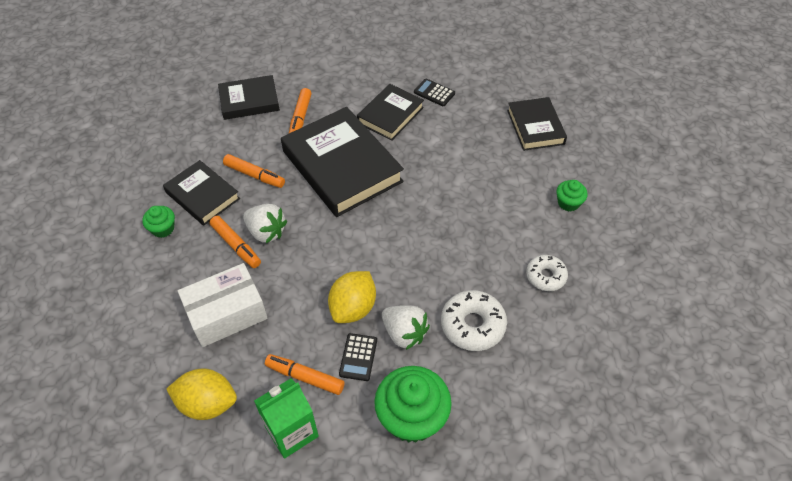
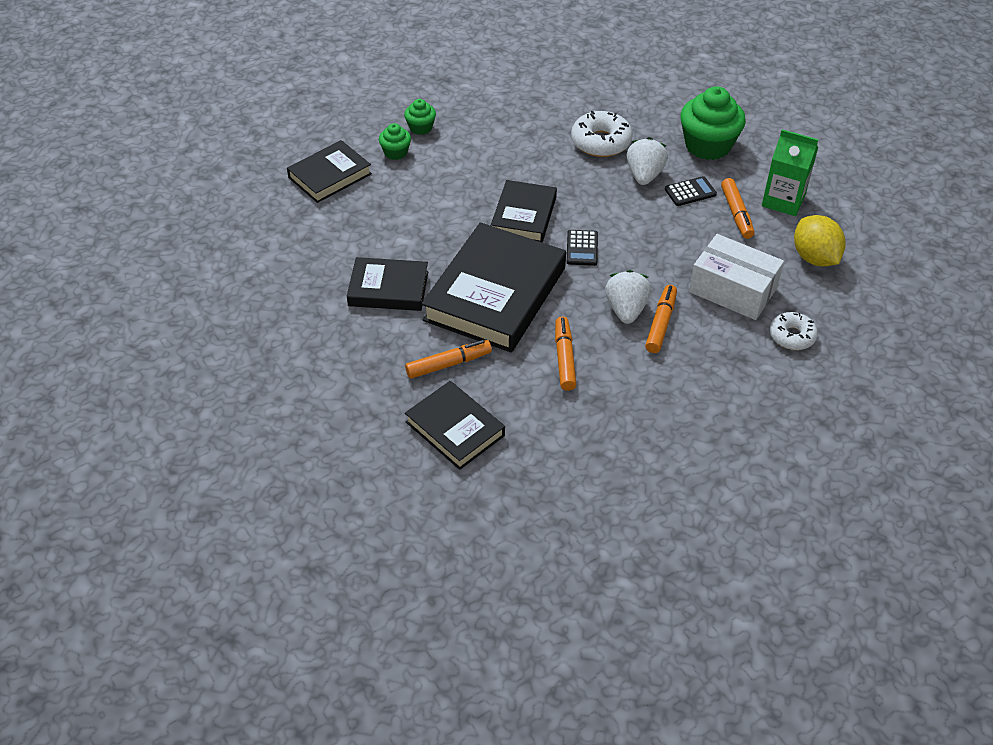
camera: 120 degrees left, 5 degrees down
(163, 229) = (694, 393): green cupcake -> green cupcake (396, 152)
(202, 195) = (627, 386): black book -> black book (524, 216)
(353, 308) = (650, 214): yellow lemon -> none
(434, 93) = (325, 267): black calculator -> black calculator (582, 248)
(545, 276) = (516, 118): white donut -> white donut (792, 336)

